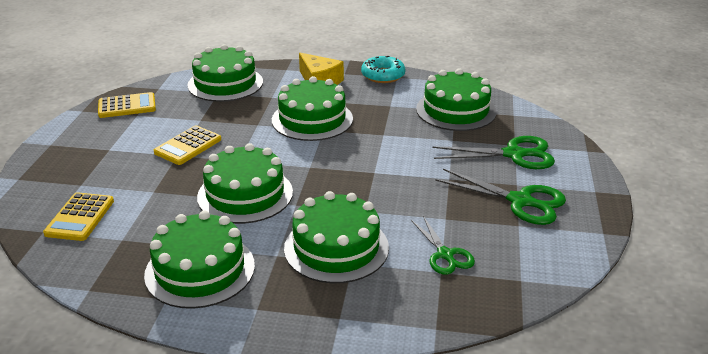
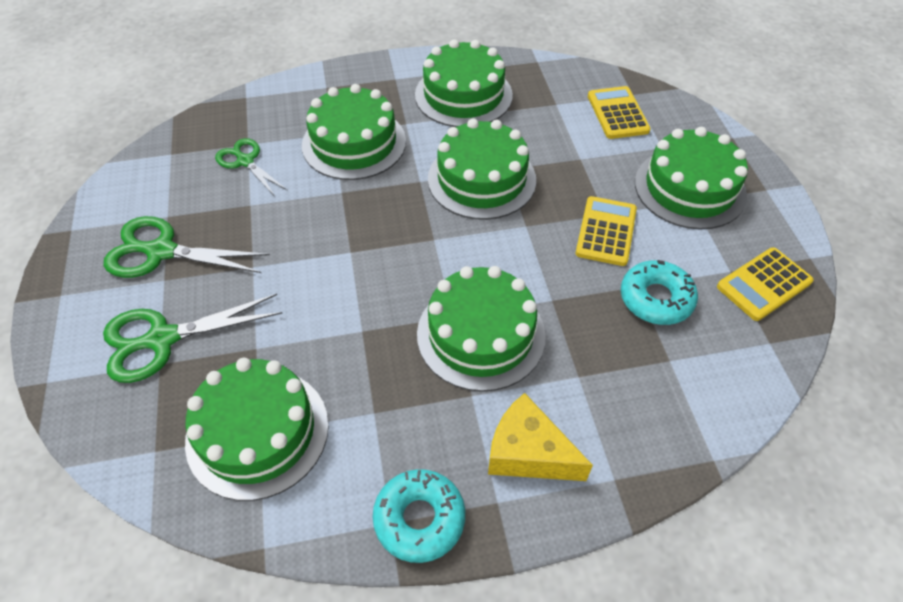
camera: 160 degrees right, 20 degrees up
(196, 113) = (656, 299): none -> turquoise donut
(225, 83) = (681, 391): green cake -> green cake (689, 188)

